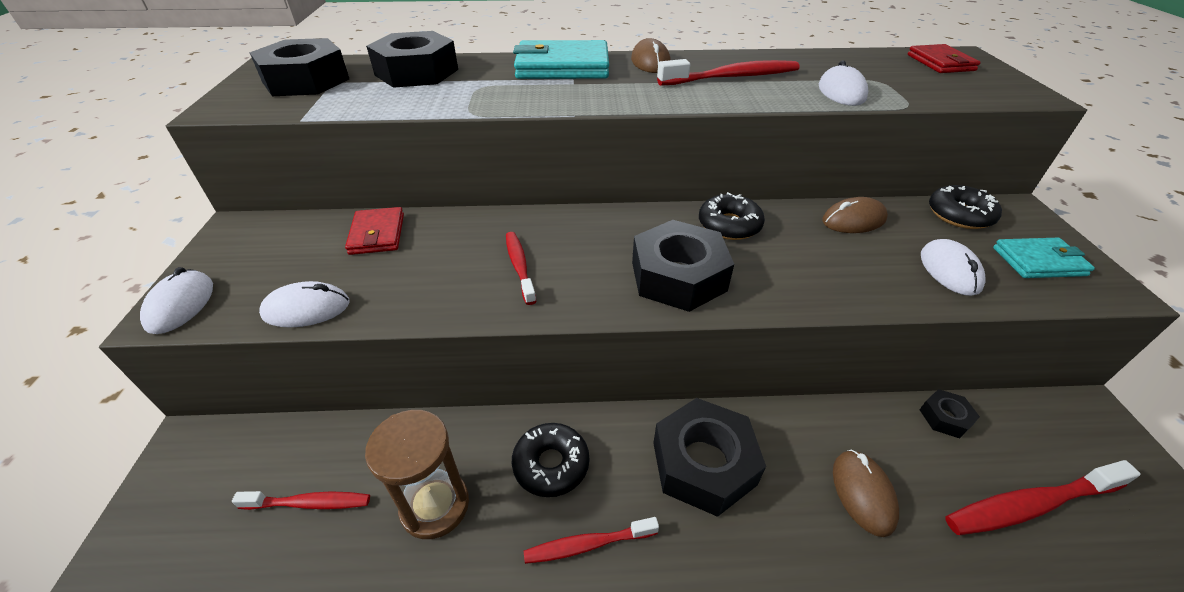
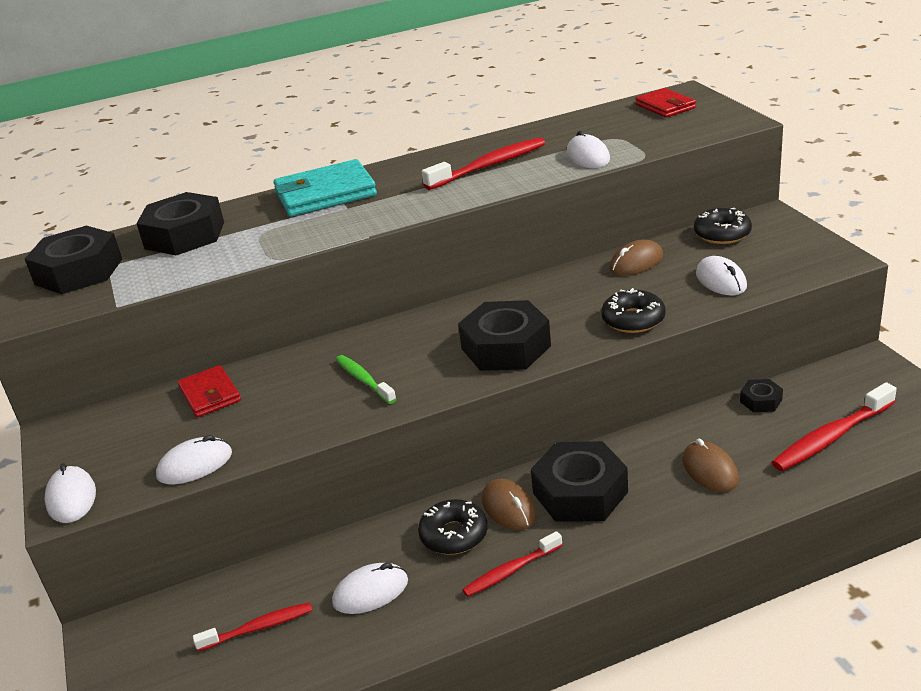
camera: 15 degrees left, 10 degrees down
(435, 505) = (370, 592): brown hourglass -> white mouse
(519, 266) = (364, 380): red toothbrush -> green toothbrush
(650, 62) = (406, 169): brown mouse -> brown mouse (509, 508)
(729, 225) = (532, 296): black donut -> black donut (633, 320)
(1038, 261) = (787, 254): turquoise wallet -> none

